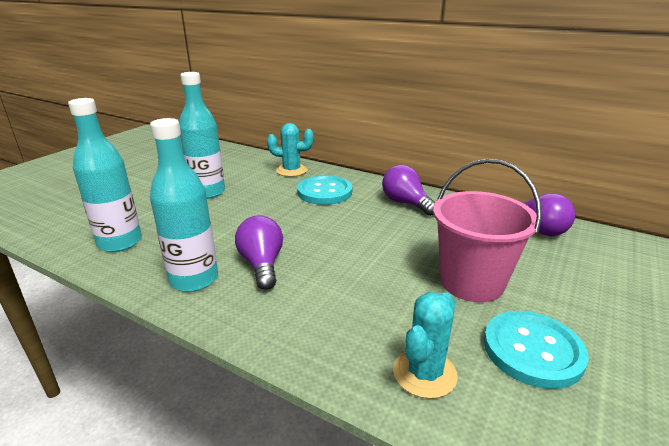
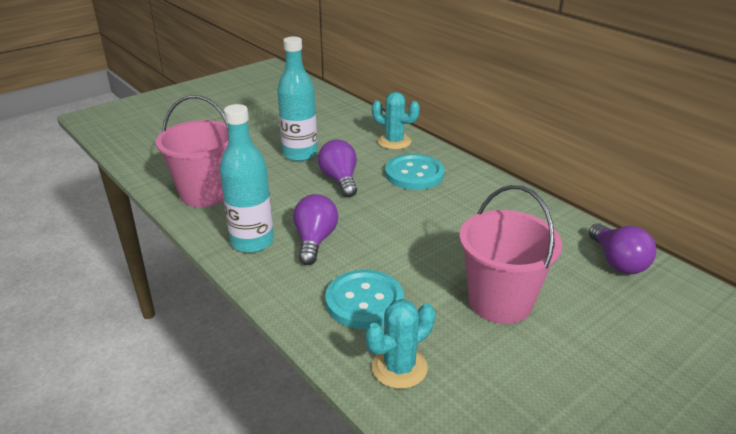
camera: 20 degrees right, 5 degrees up
(120, 242) = (205, 193): turquoise bottle -> pink bucket
(406, 203) = (492, 203): purple light bulb -> purple light bulb (340, 180)
(532, 350) = (510, 376): turquoise button -> turquoise button (364, 301)

